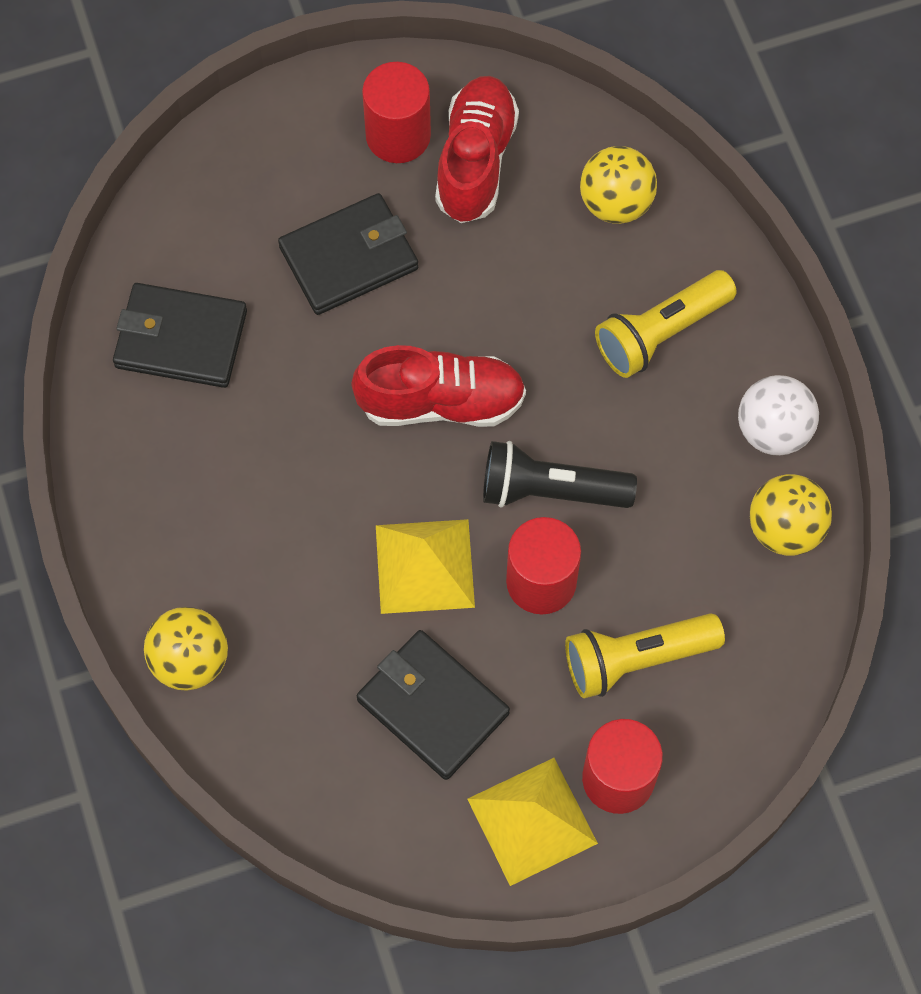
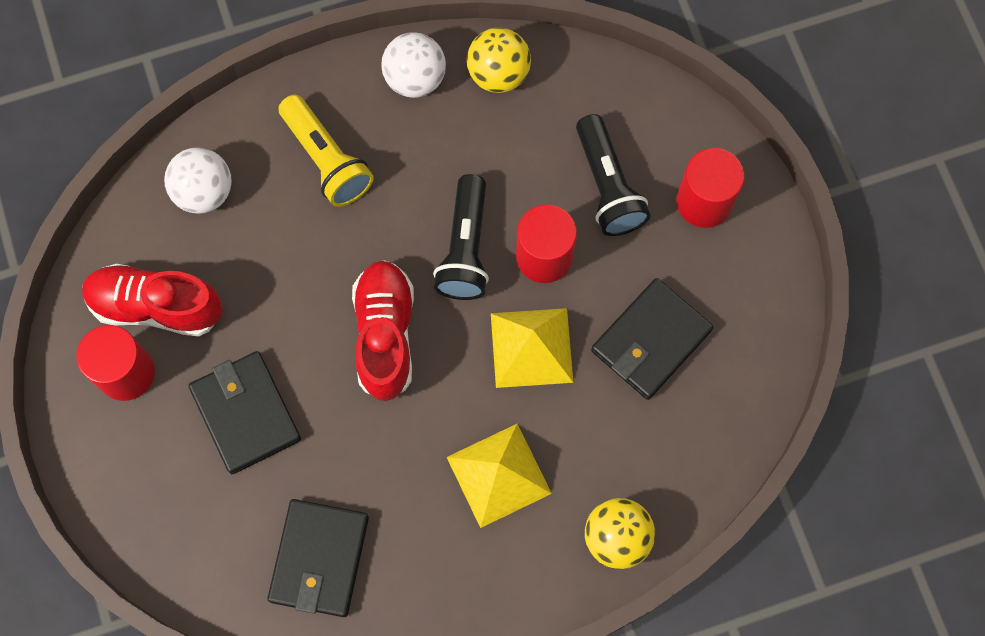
camera: 90 degrees left, 5 degrees up
(532, 821) = (740, 266): yellow pyramid -> yellow pyramid (499, 475)
(615, 203) = (204, 192): yellow ball -> white ball
(636, 659) = (607, 186): yellow flashlight -> black flashlight

